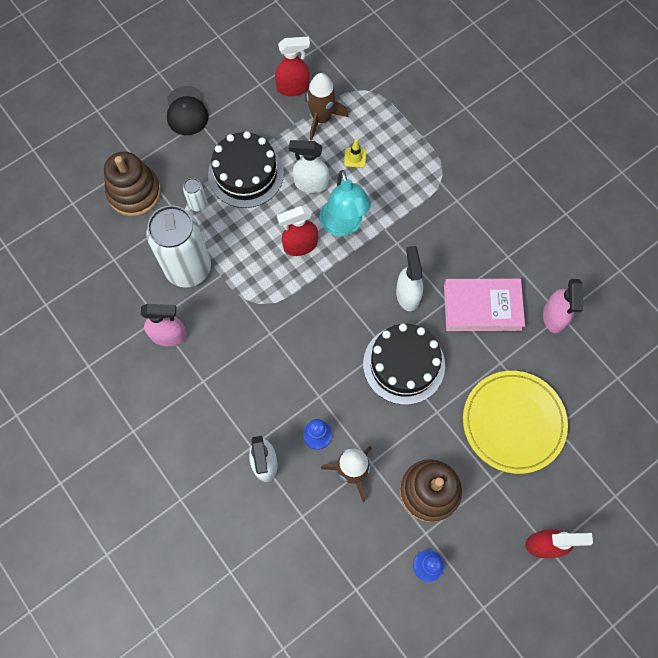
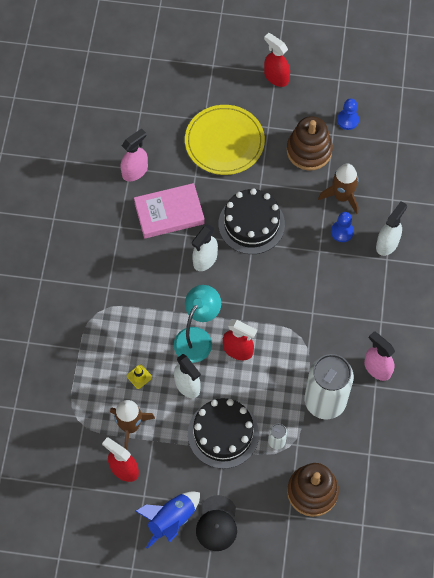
camera: 135 degrees left, 5 degrees down
(186, 111) = (217, 523): black cap -> black cap turned 150 degrees clockwise
(223, 86) = (171, 520): none -> blue rocket
(482, 307) = (169, 213): pink book -> pink book turned 60 degrees counterclockwise

